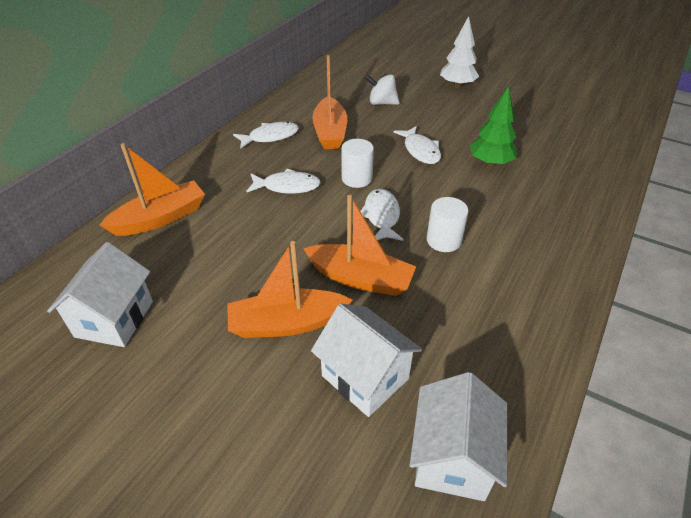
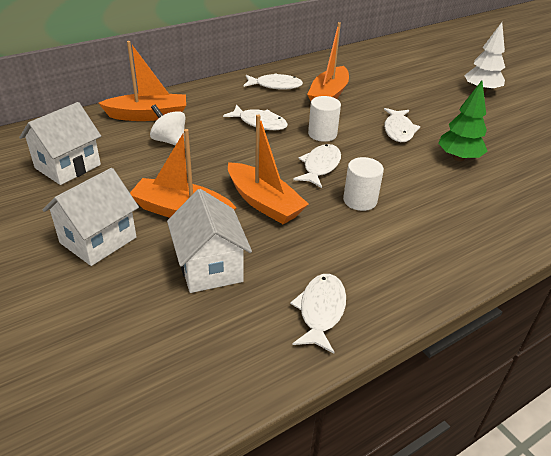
camera: 25 degrees right, 5 degrees down
(381, 103) = (394, 86): white spinning top -> white spinning top (169, 141)
(452, 457) = (231, 346): white house -> white house (98, 240)
(499, 377) = (320, 311): none -> white fish

